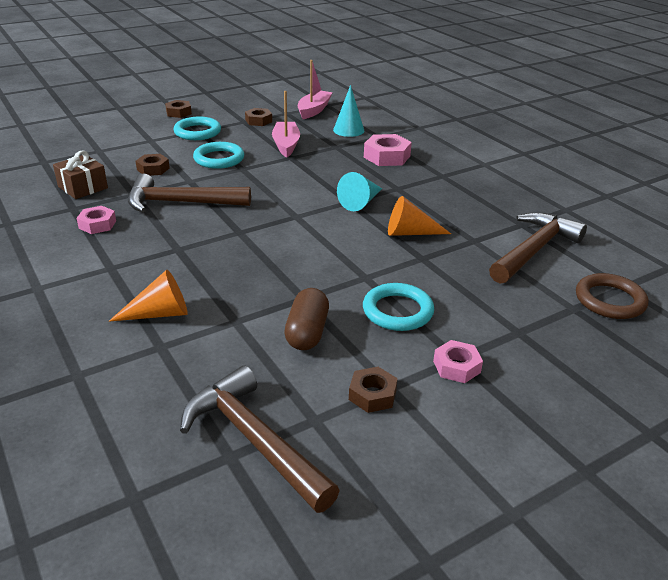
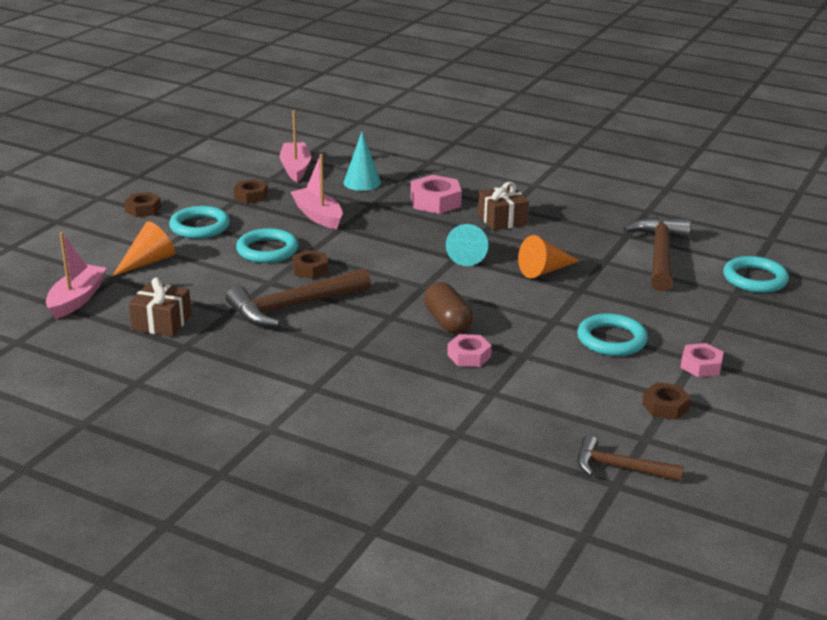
camera: 30 degrees left, 5 degrees down
(57, 157) = (76, 299): none -> pink boat
(97, 224) = (238, 354): pink nut -> pink nut (469, 356)
(153, 169) = (210, 281): brown nut -> brown nut (310, 269)
(159, 314) = (419, 409): orange cone -> orange cone (148, 262)
(254, 440) = (620, 468): brown hammer -> brown hammer, size x0.61
(307, 332) = (562, 380): brown capsule -> brown capsule (447, 322)
(424, 183) = (502, 220): none -> brown gift
(610, 300) = (755, 279): brown ring -> turquoise ring

